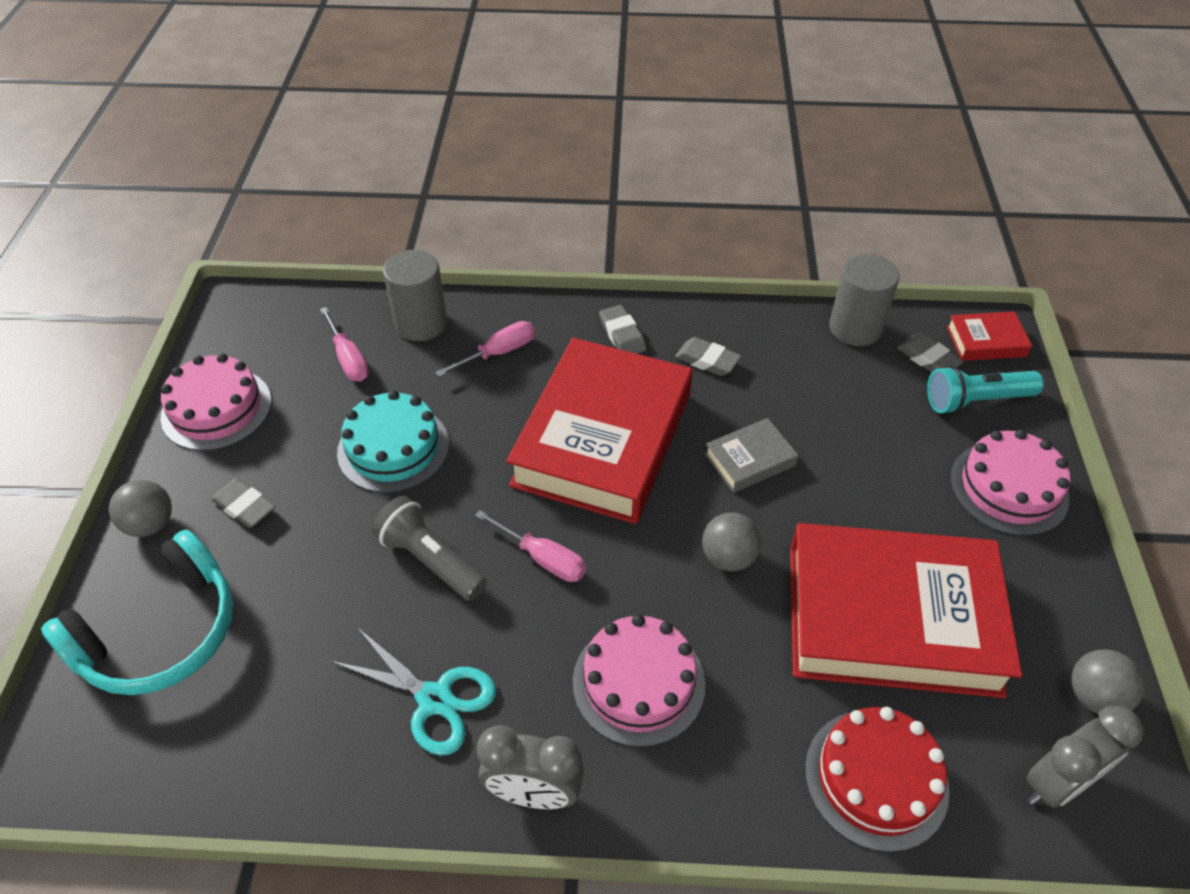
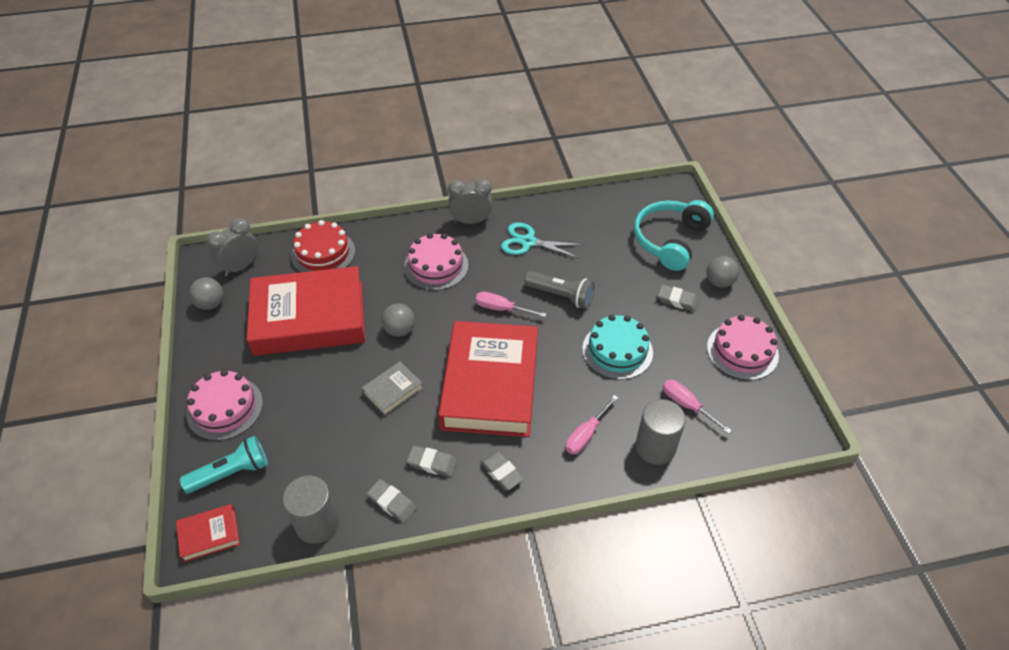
camera: 165 degrees right, 0 degrees up
(927, 358) = (261, 505): grey eraser -> grey eraser (392, 503)

